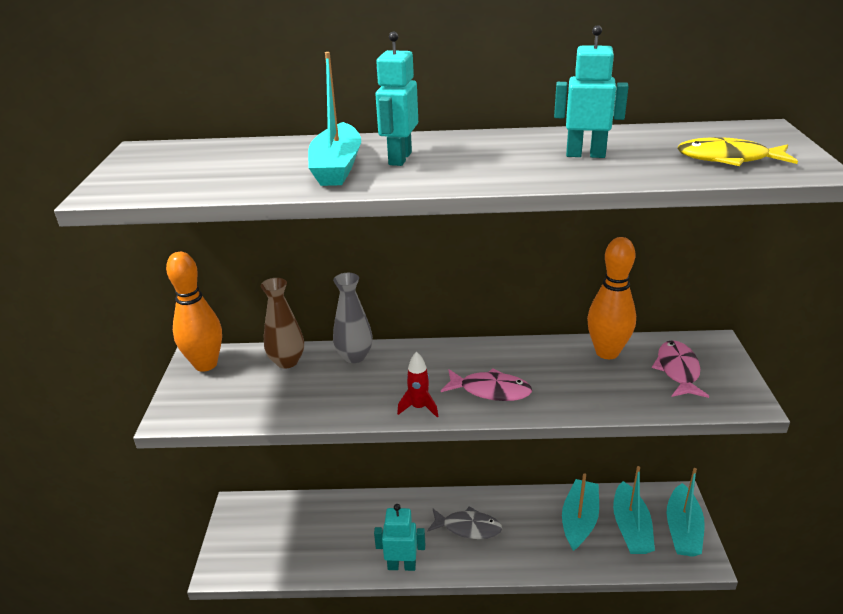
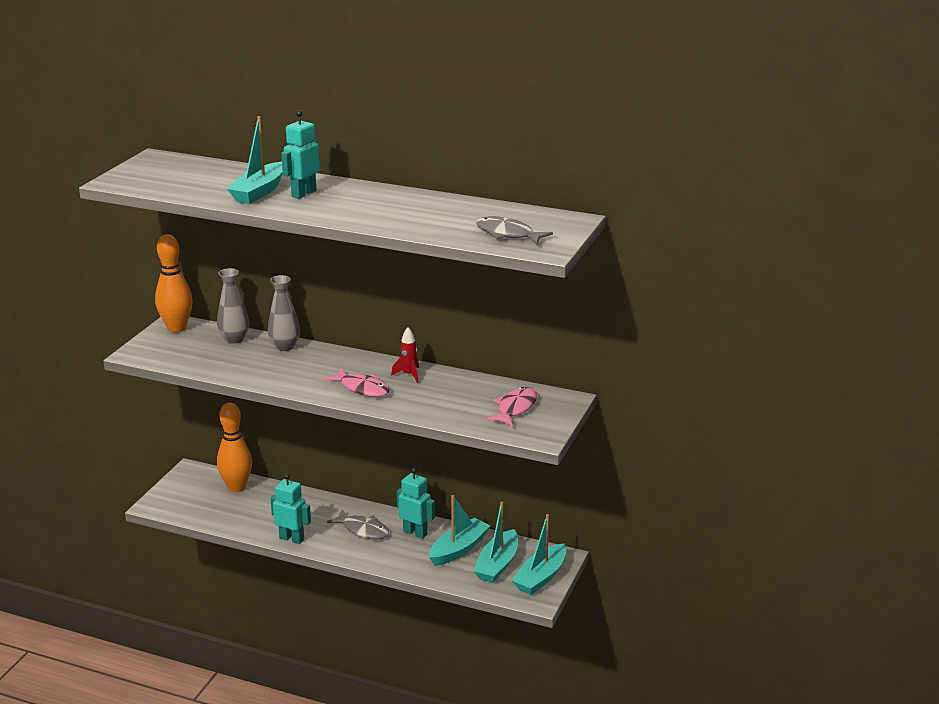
camera: 20 degrees right, 5 degrees down
(287, 361) = (234, 339): brown vase -> grey vase
(419, 407) = (302, 386): red rocket -> red rocket (409, 375)
(585, 154) = (422, 214): turquoise robot -> turquoise robot (415, 532)
(607, 352) = (475, 386): orange bowling pin -> orange bowling pin (236, 487)
(728, 159) = (507, 234): yellow fish -> grey fish

